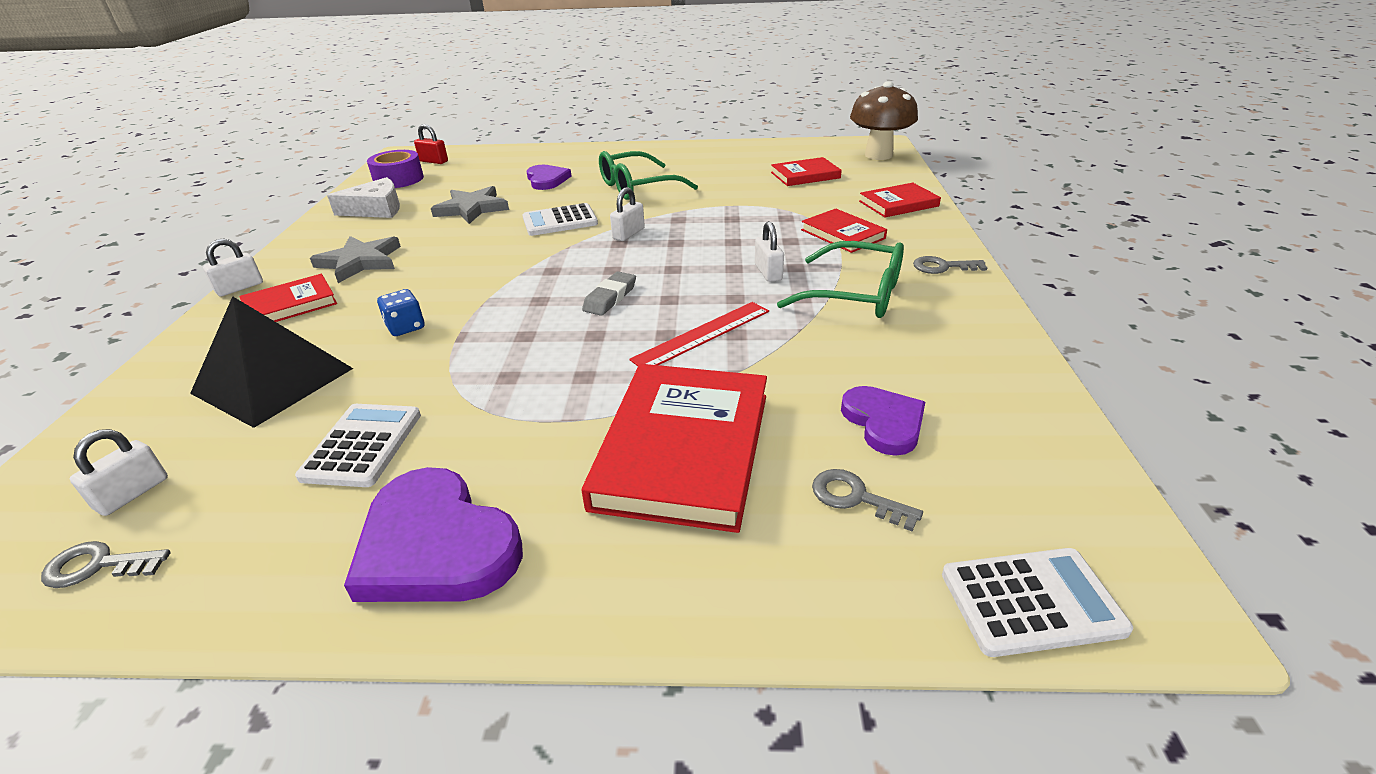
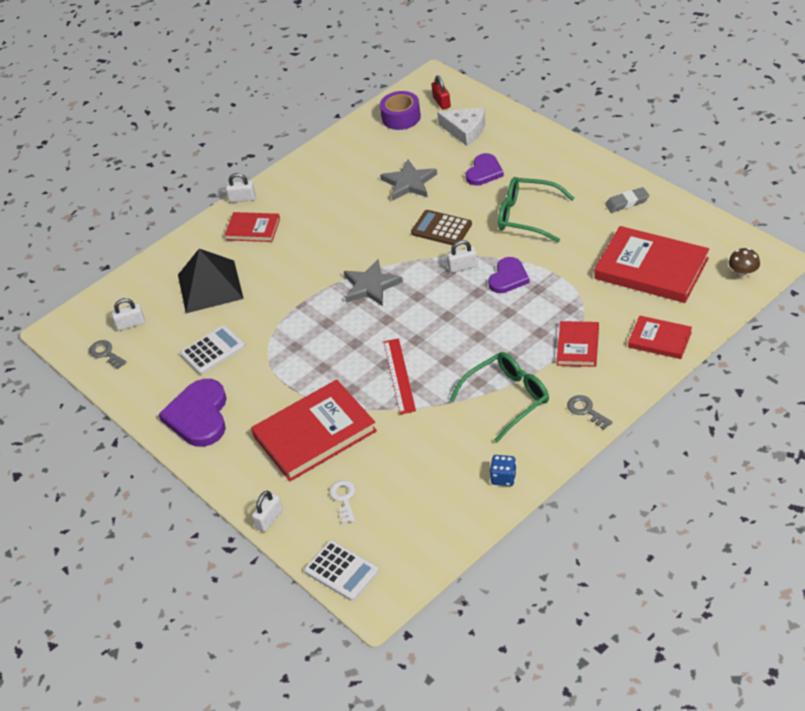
camera: 50 degrees right, 10 degrees up
(360, 262) = (309, 207): grey star -> grey star (371, 286)
(376, 209) = (359, 151): white cheese -> white cheese (465, 130)
(405, 327) = (285, 281): blue dice -> blue dice (503, 478)
(560, 221) = (441, 229): white calculator -> brown calculator
(610, 298) = (391, 319): grey eraser -> grey eraser (627, 202)
(702, 335) = (399, 376): red ruler -> red ruler turned 75 degrees clockwise
(768, 272) = (490, 351): white padlock -> white padlock (269, 519)
(805, 175) = (651, 269): red book -> red book, size x1.84
(855, 294) = (507, 399): green glasses -> green glasses turned 105 degrees counterclockwise
(856, 498) = (344, 498): grey key -> white key
(878, 155) = (743, 275): brown mushroom -> brown mushroom, size x0.49
(884, 422) = (403, 477): purple heart -> purple heart (508, 277)

